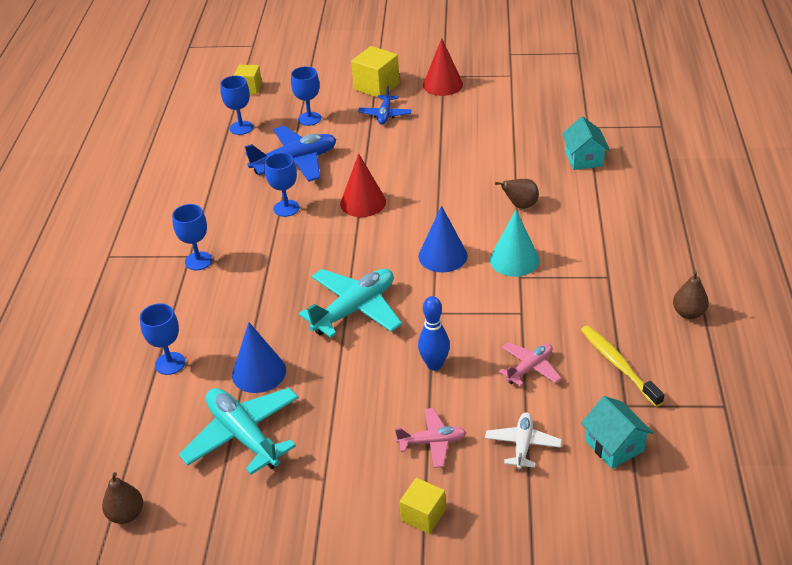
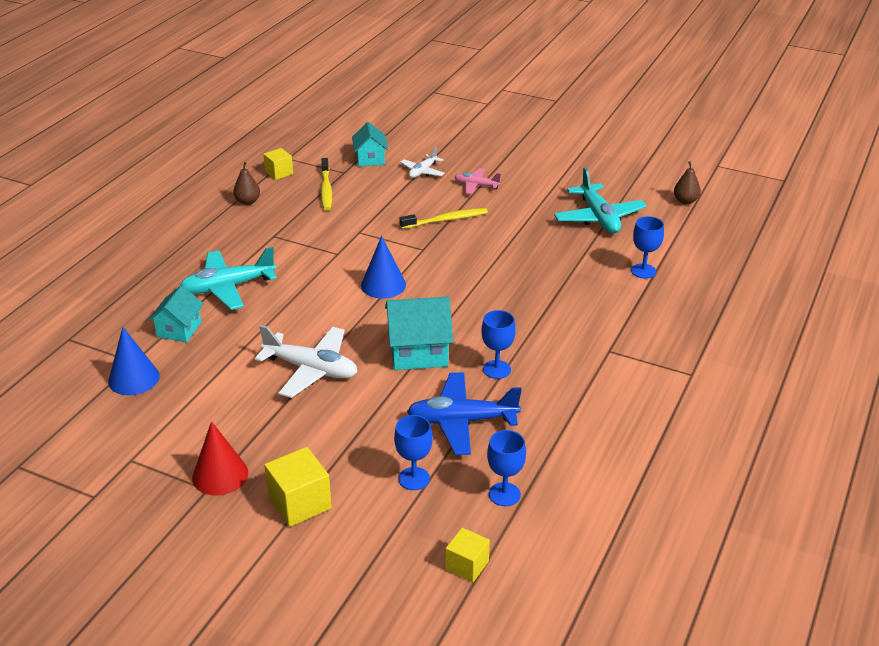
camera: 160 degrees left, 5 degrees down
(198, 261) = (601, 343): blue goblet -> none
(259, 372) = (575, 248): blue cone -> blue cone (134, 378)
(355, 309) = (481, 267): turquoise plane -> turquoise plane (228, 287)
(363, 202) = (418, 352): red cone -> turquoise house
(385, 115) = (322, 452): blue plane -> none
(423, 515) = (503, 160): yellow cube -> yellow cube (279, 173)
(434, 365) = (446, 220): blue bowling pin -> yellow toothbrush
(442, 162) = (311, 369): none -> white plane
(514, 260) = (329, 266): turquoise cone -> none
(520, 205) = (281, 305): brown pear -> none
(530, 368) = (383, 202): pink plane -> none

